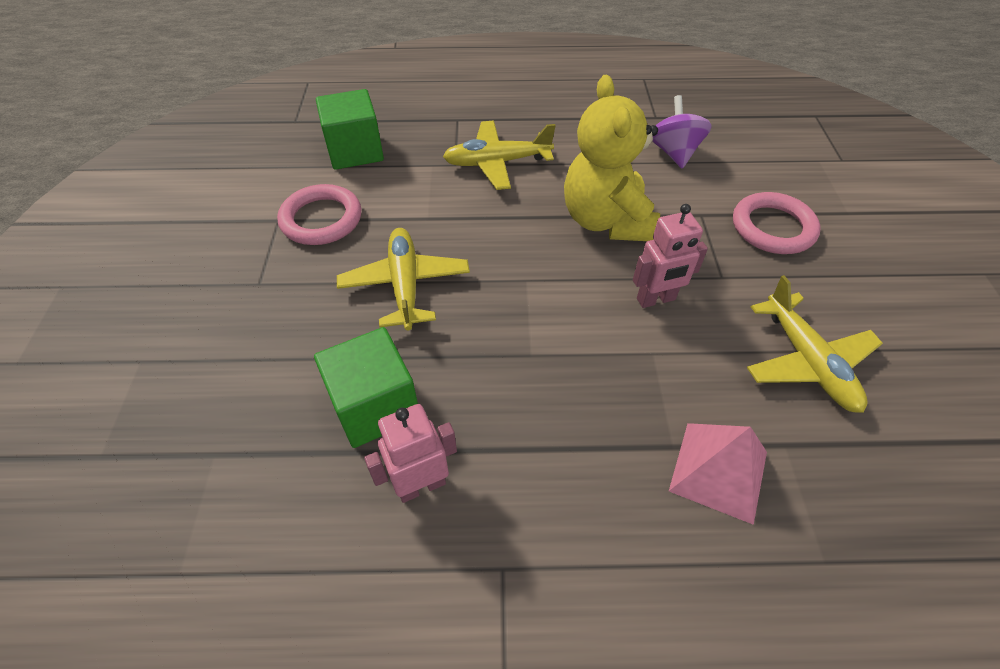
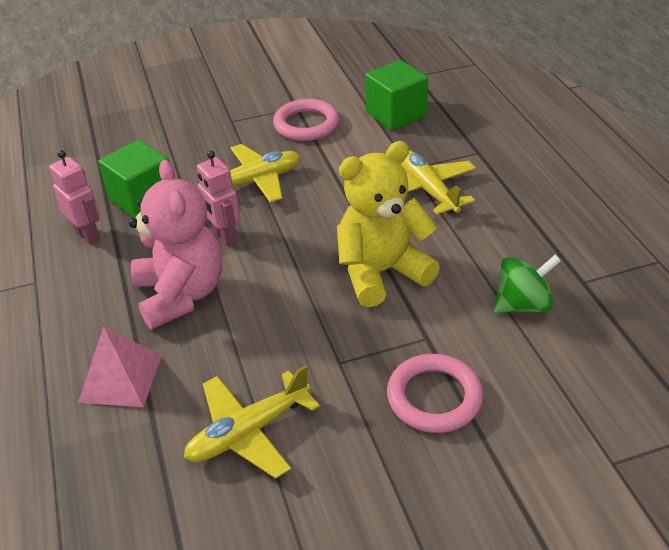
camera: 75 degrees right, 10 degrees down
(588, 389) = (181, 294): none -> pink teddy bear
(656, 299) = (291, 320): pink robot -> pink robot (224, 236)
(674, 152) = (522, 305): purple spinning top -> green spinning top

